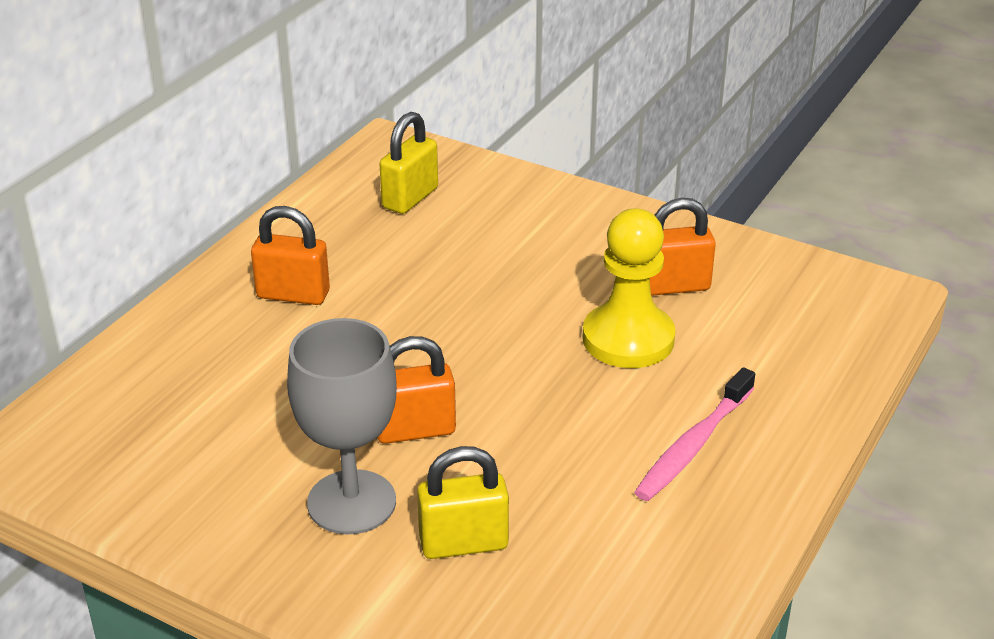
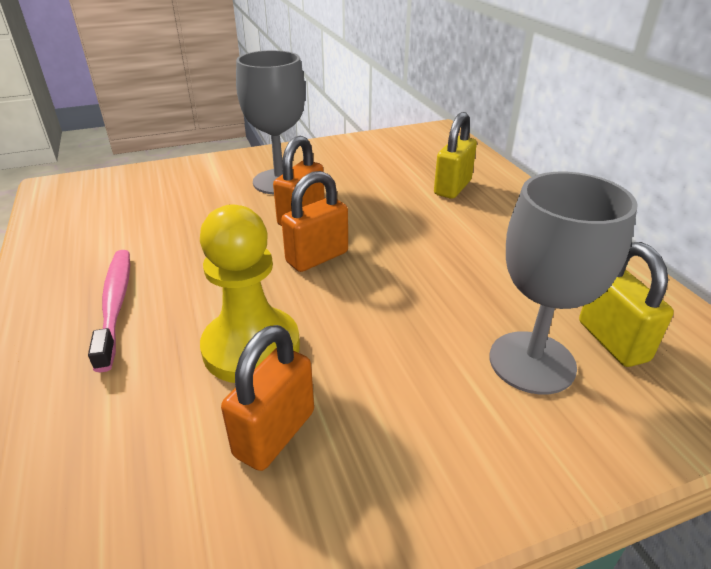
camera: 130 degrees right, 0 degrees up
(293, 294) = (496, 229): orange padlock -> orange padlock (317, 257)
(463, 543) = (203, 196): yellow padlock -> yellow padlock (452, 188)
(477, 221) = (532, 362): none -> grey goblet

